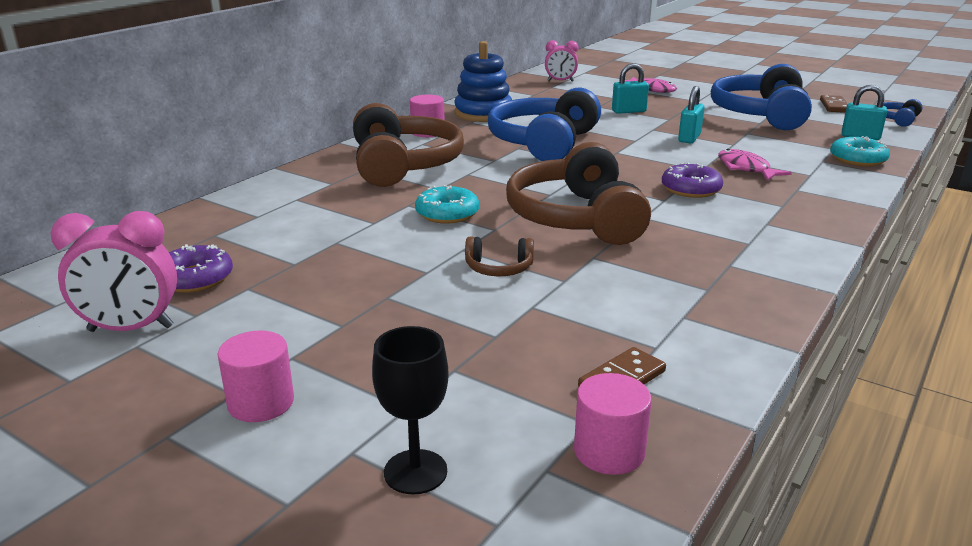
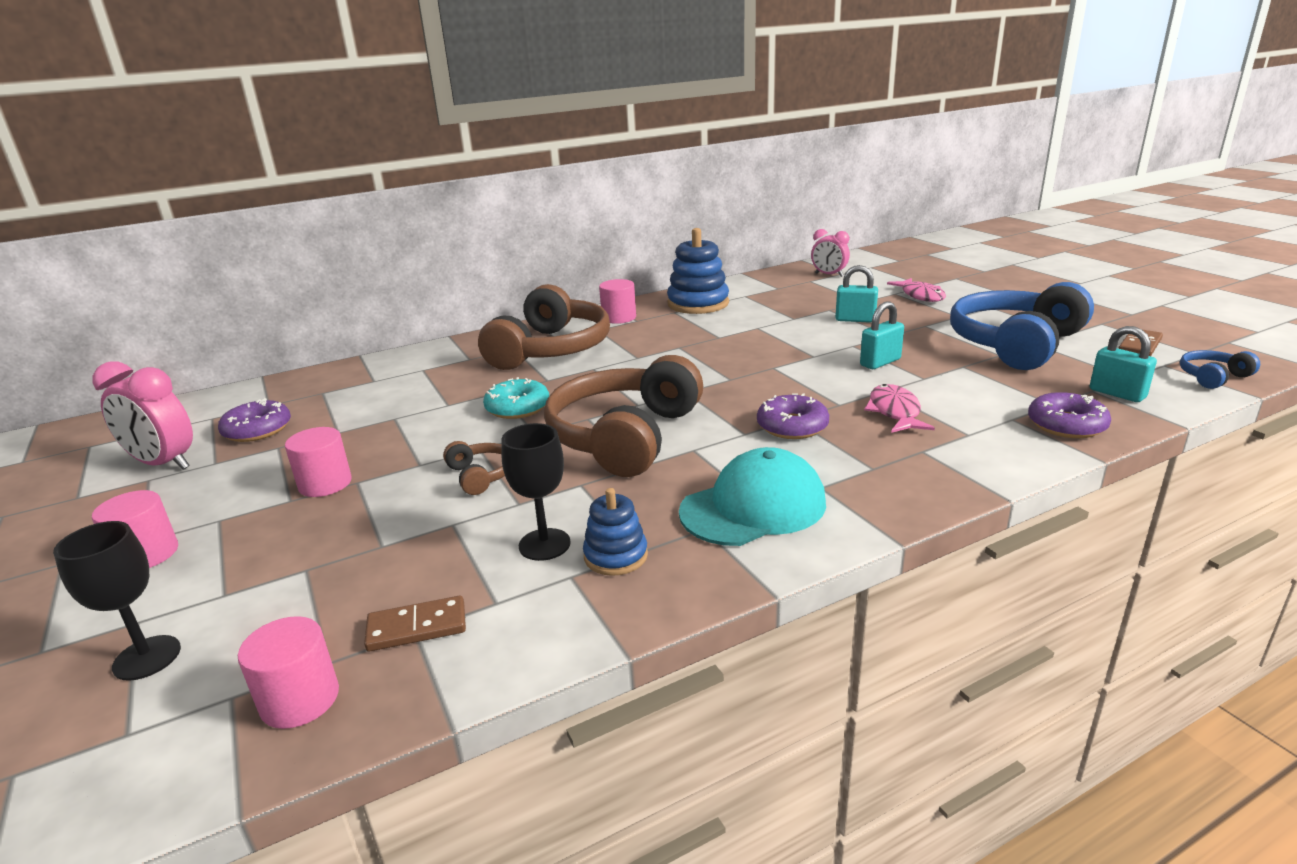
camera: 30 degrees right, 0 degrees up
(357, 305) = (325, 484): none -> pink cylinder
(499, 268) = (481, 475): brown headphones -> brown headphones turned 150 degrees counterclockwise
(544, 143) = (712, 345): blue headphones -> none
(631, 302) = (544, 544): none -> black goblet
(695, 296) = (616, 556): none -> blue stacking toy
(742, 245) = (753, 507): none -> turquoise cap
(857, 159) = (1066, 425): turquoise donut -> purple donut

